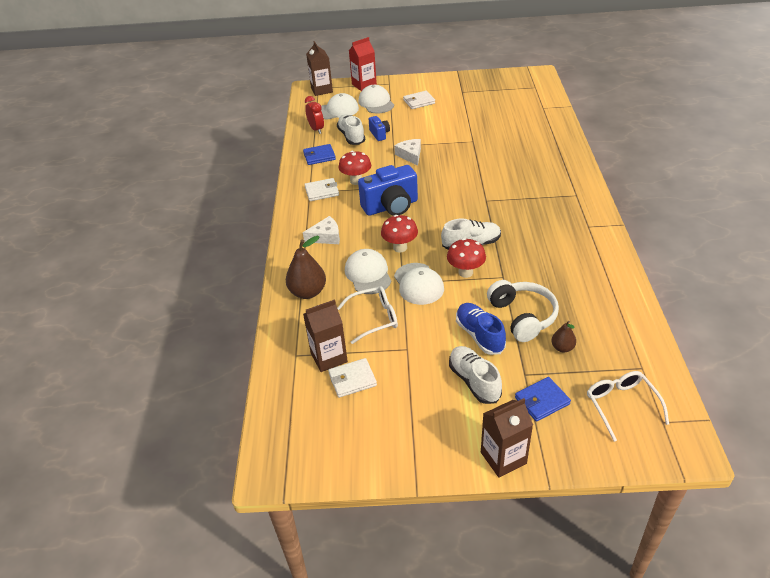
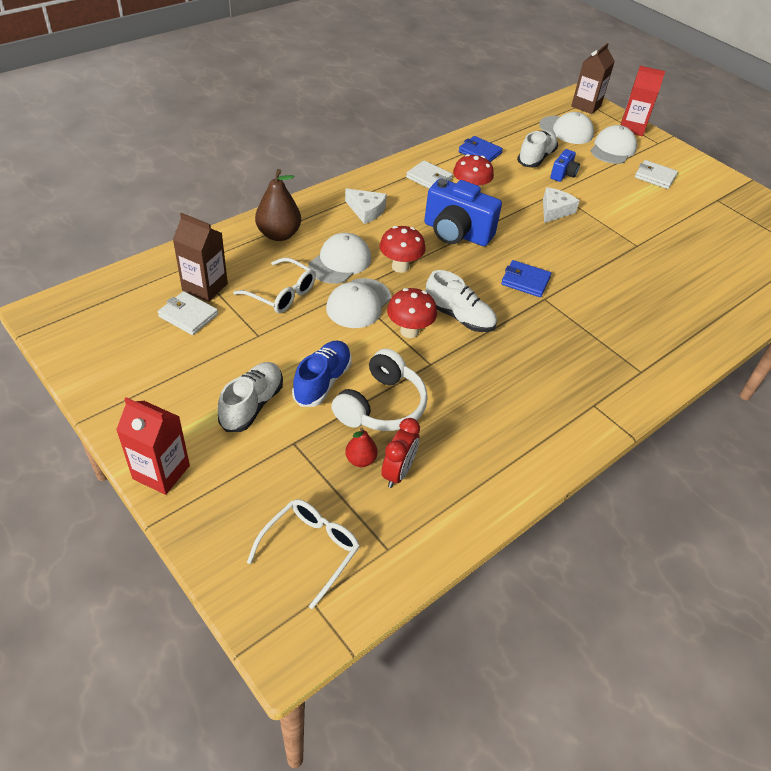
camera: 45 degrees right, 5 degrees up
(316, 129) = (519, 131): red clock -> red clock (398, 472)
(503, 458) = (161, 472): brown carton -> red carton
(542, 401) = (264, 473): blue wallet -> blue wallet (525, 281)
(562, 348) = (360, 460): brown pear -> red pear

